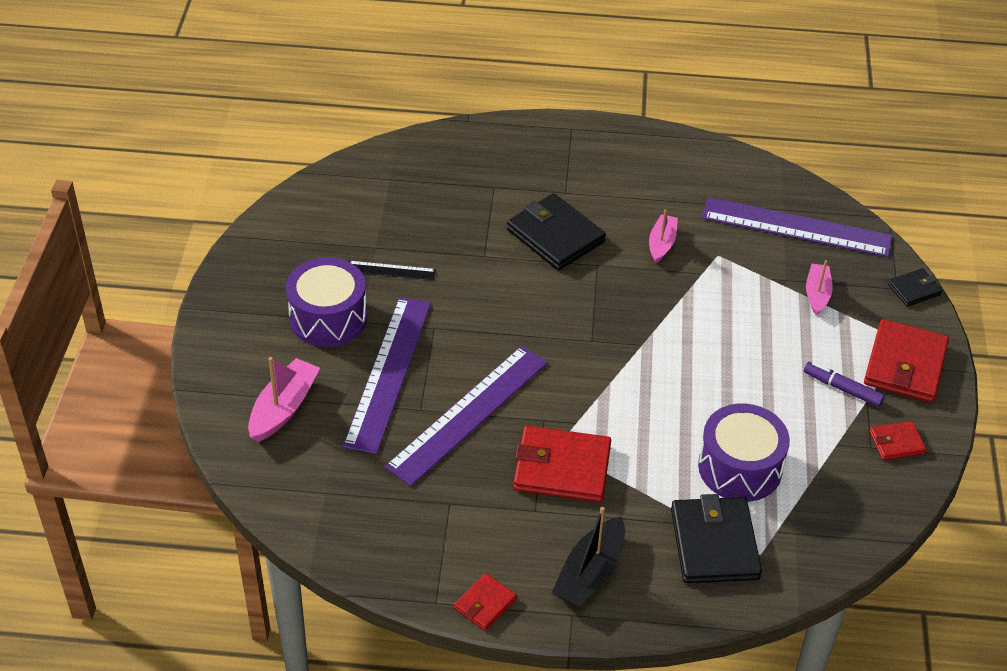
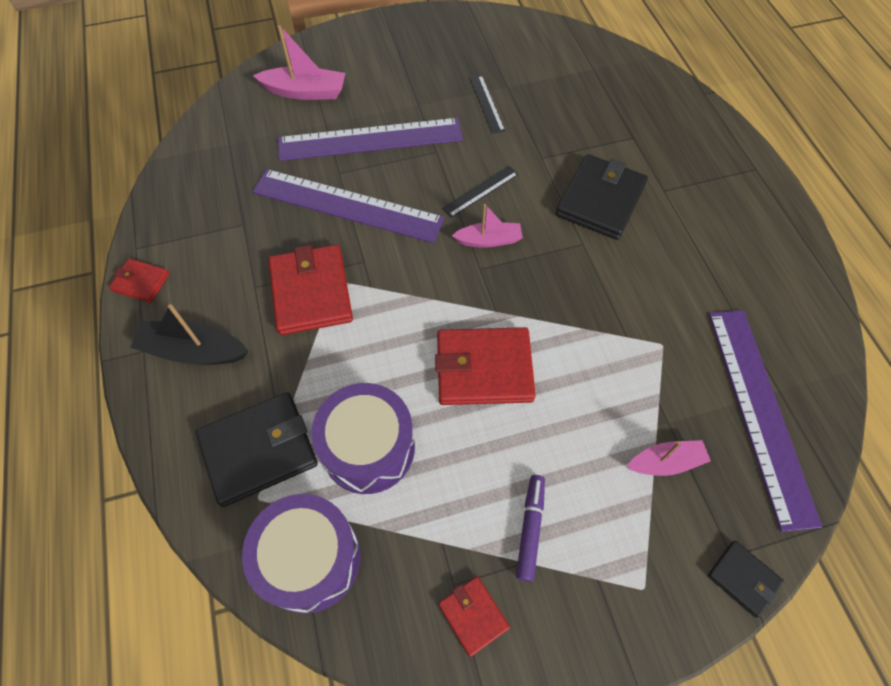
camera: 70 degrees right, 15 degrees up
(328, 317) = (412, 85): purple drum -> purple drum (310, 559)
(502, 311) = (480, 191): none -> black ruler
(661, 243) = (646, 288): pink boat -> pink boat (489, 240)
(905, 365) = (606, 596): red wallet -> red wallet (484, 369)

